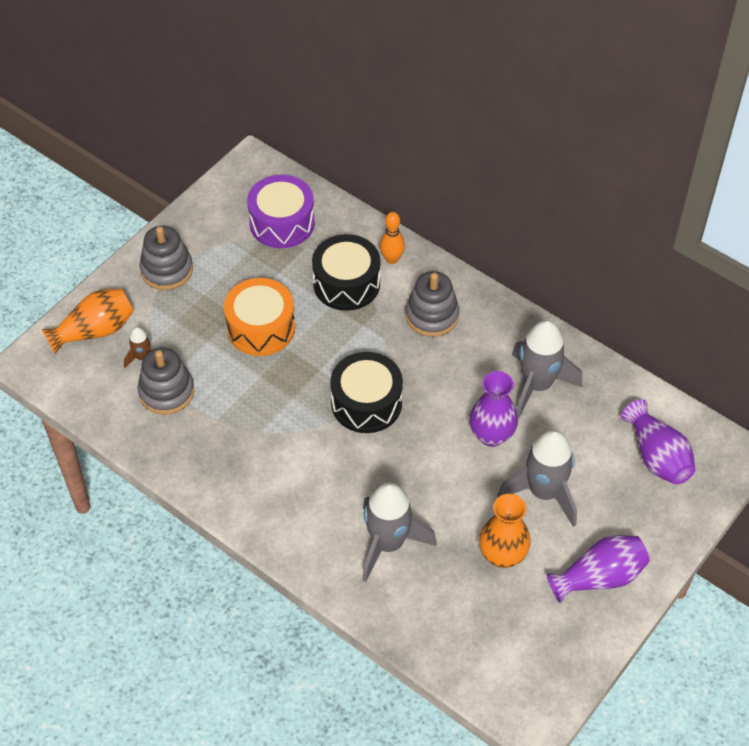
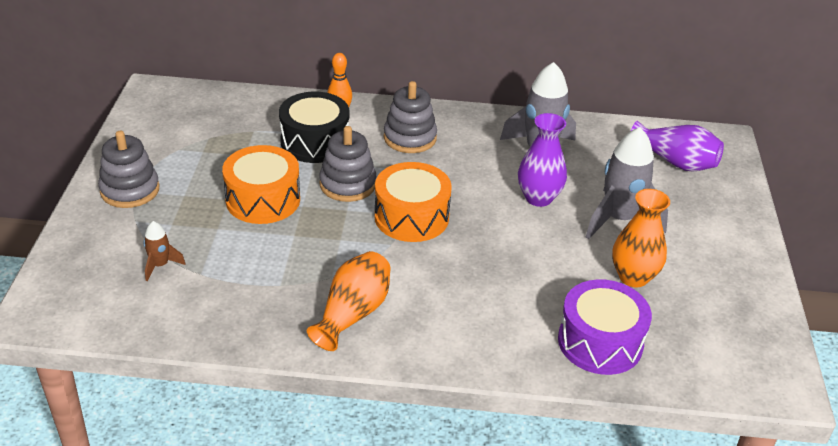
camera: 35 degrees left, 15 degrees down
(95, 331) = (89, 263): orange vase -> orange vase (353, 313)
(166, 392) = (209, 283): grey stacking toy -> grey stacking toy (347, 184)
(282, 223) = (217, 121): purple drum -> purple drum (600, 342)
(366, 403) = (411, 217): black drum -> orange drum
(388, 544) = (531, 312): grey rocket -> none
(599, 577) = (722, 258): purple vase -> none

